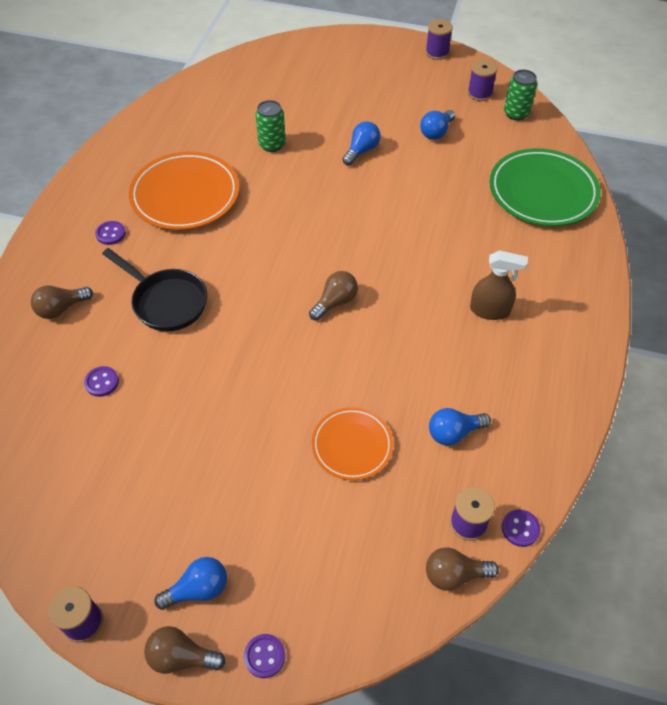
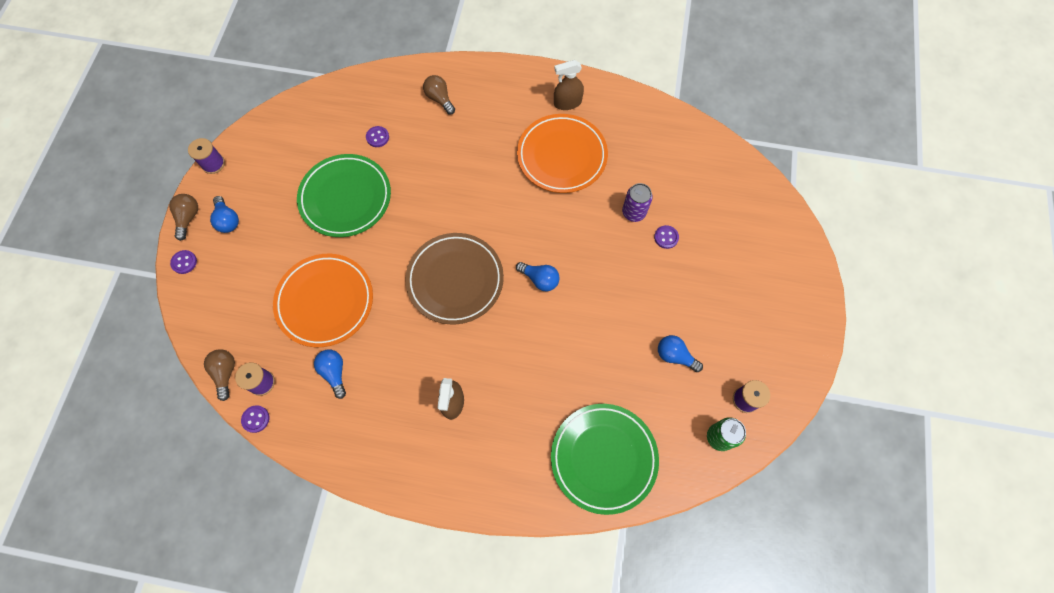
camera: 85 degrees right, 15 degrees up
(111, 234) = (514, 113): purple button -> purple button (666, 237)
(112, 185) = (567, 103): none -> brown spray bottle
(166, 302) = (449, 162): black pan -> none
(193, 422) = (345, 198): none -> green plate
(272, 144) = (633, 212): green can -> purple can
(335, 302) = (455, 280): brown light bulb -> brown plate
(352, 445) = (325, 301): orange plate -> orange plate, size x1.69
(361, 151) = (637, 288): blue light bulb -> blue light bulb (540, 279)
(437, 53) = (806, 355): purple spool -> none

